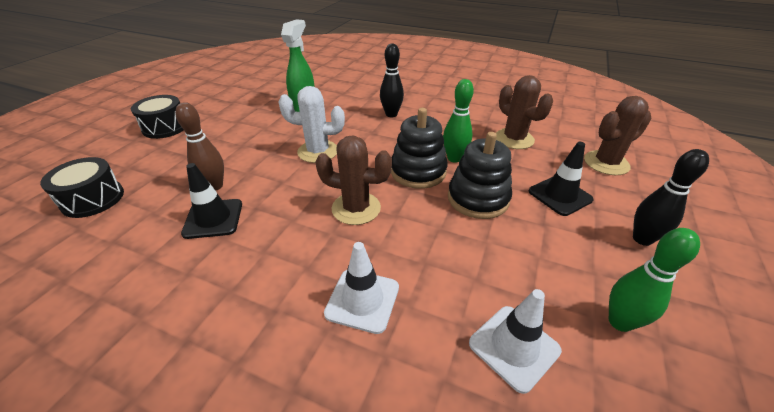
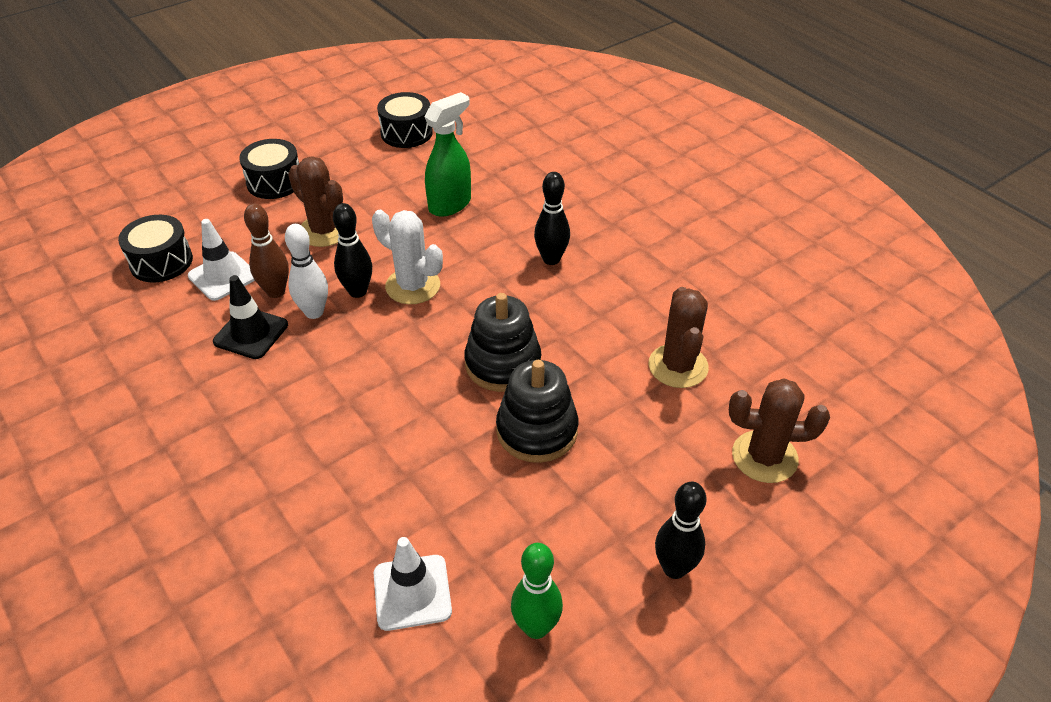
camera: 30 degrees right, 5 degrees up
(244, 84) = (406, 133): none -> black drum
(257, 188) = (314, 312): none -> white bowling pin
(281, 166) = (357, 291): none -> black bowling pin
(356, 208) = (393, 382): brown cactus -> brown cactus (324, 231)
(362, 300) = (320, 484): white traffic cone -> white traffic cone (223, 276)
(454, 158) = (565, 363): green bowling pin -> none
(560, 195) = (641, 472): black traffic cone -> none

